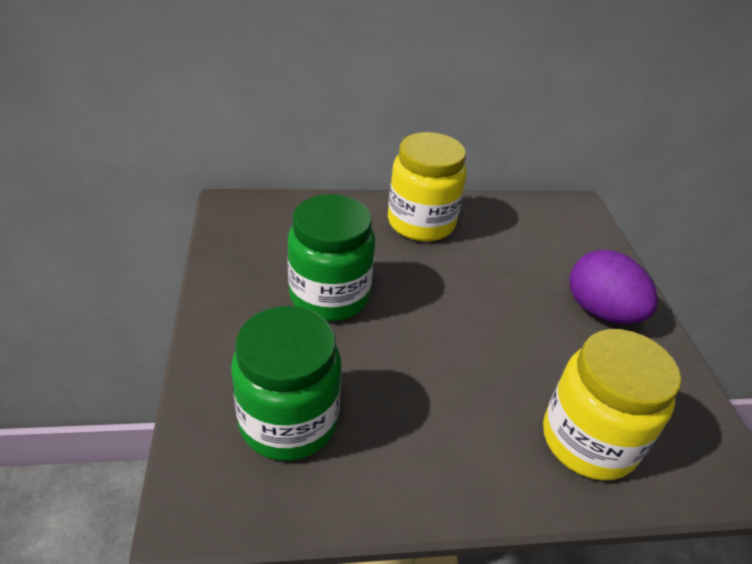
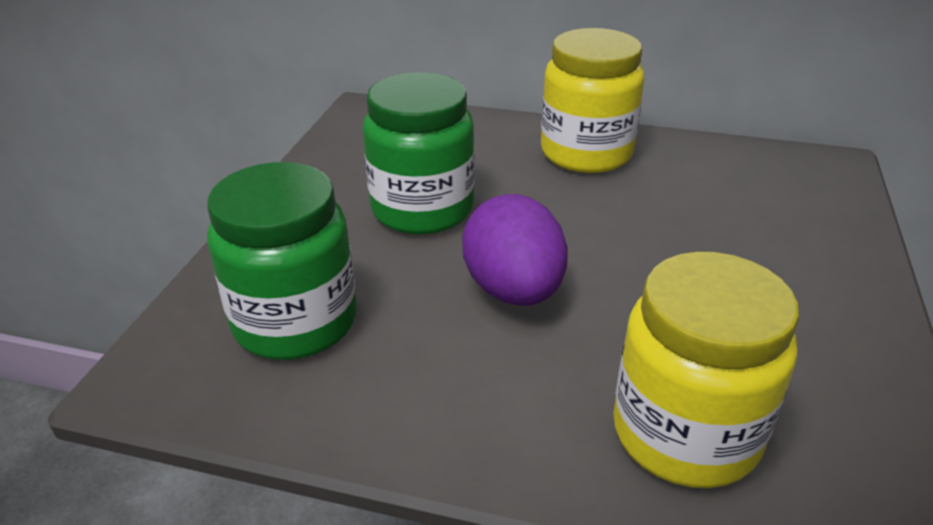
camera: 25 degrees right, 5 degrees down
(601, 311) = (797, 287): purple egg -> purple egg (514, 290)

